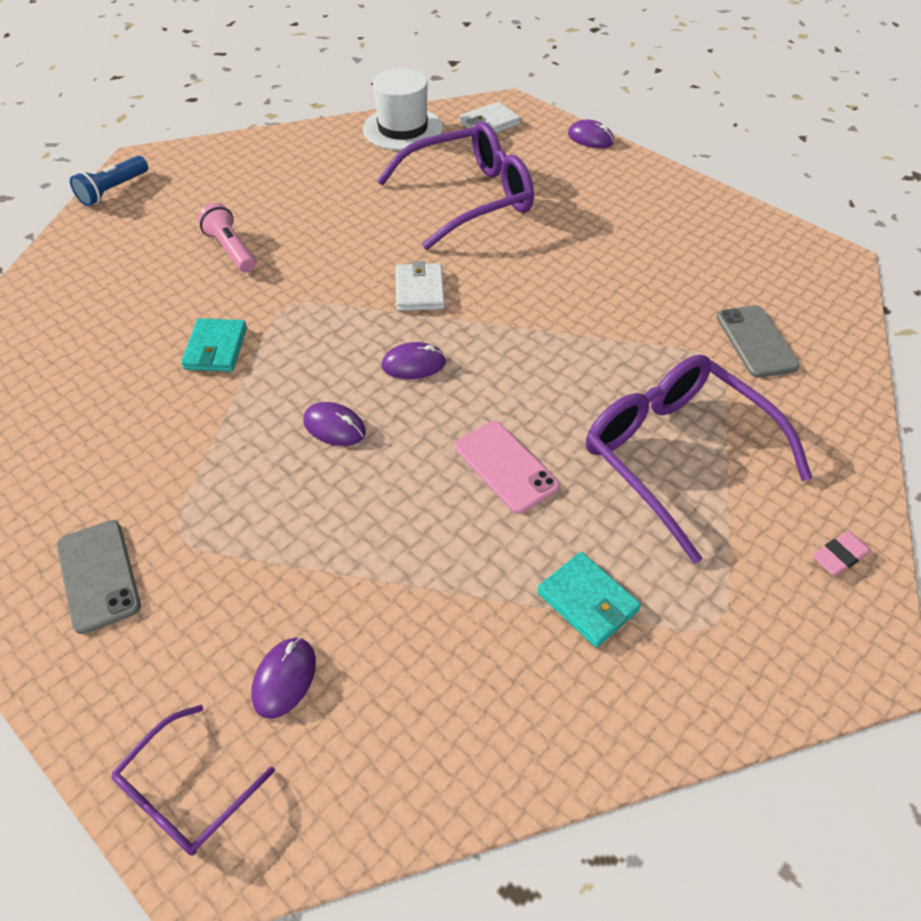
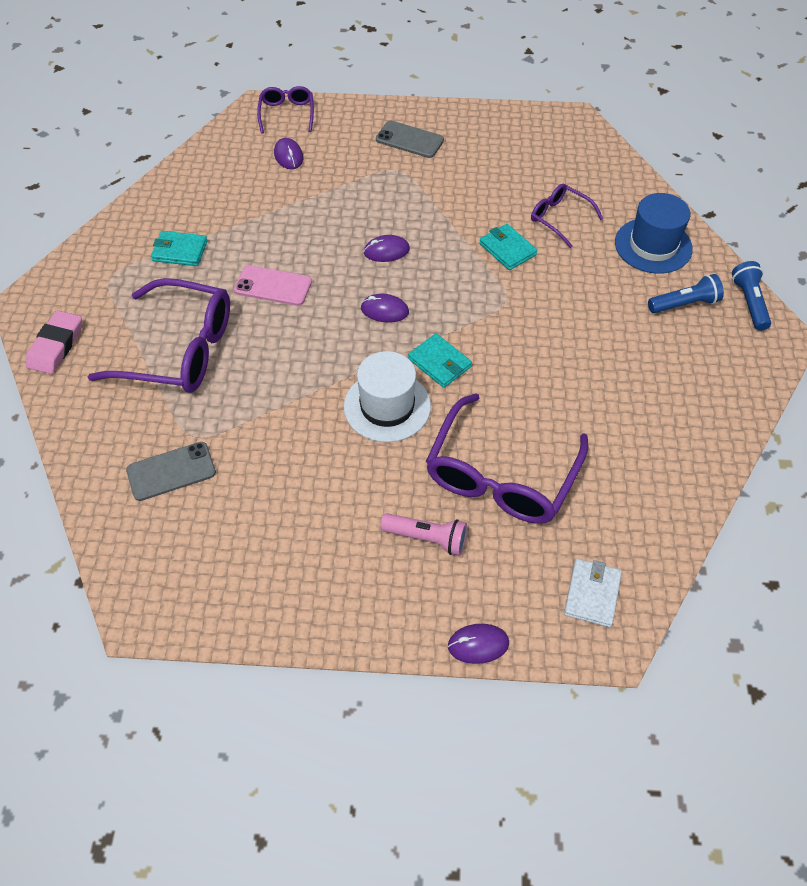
camera: 140 degrees right, 5 degrees up
(92, 270) = (653, 245): none -> blue hat
(119, 346) = (559, 218): none -> purple glasses
(158, 217) = (684, 304): none -> blue flashlight
(231, 250) = (598, 312): pink flashlight -> pink flashlight (427, 538)
(402, 129) = (655, 524): white hat -> white hat (387, 406)
(413, 364) = (384, 310): purple mouse -> purple mouse turned 60 degrees clockwise
(419, 290) = (439, 363): white wallet -> turquoise wallet
(756, 341) = (171, 471): grey phone -> grey phone turned 60 degrees counterclockwise
(839, 556) = (56, 346): pink eraser -> pink eraser, size x1.70

